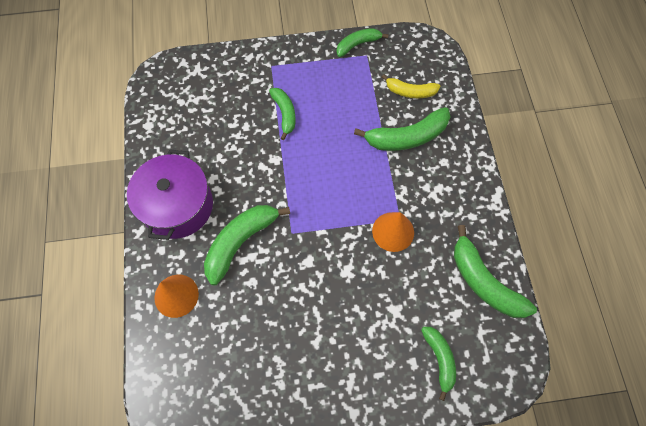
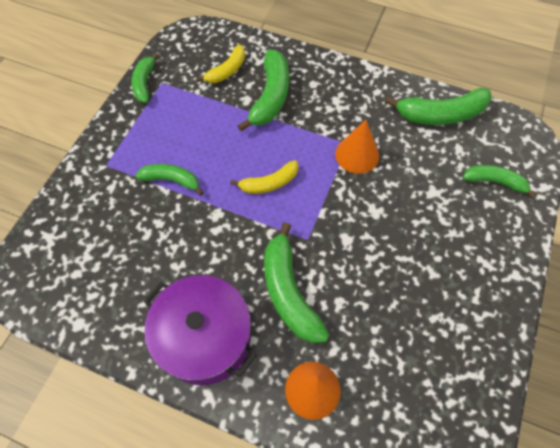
camera: 60 degrees left, 5 degrees down
(323, 180) = (269, 183): none -> yellow banana

